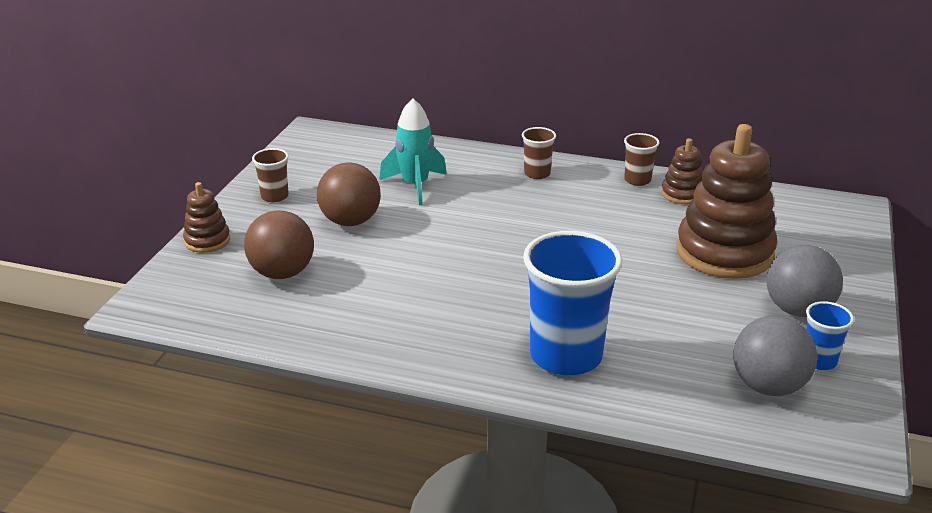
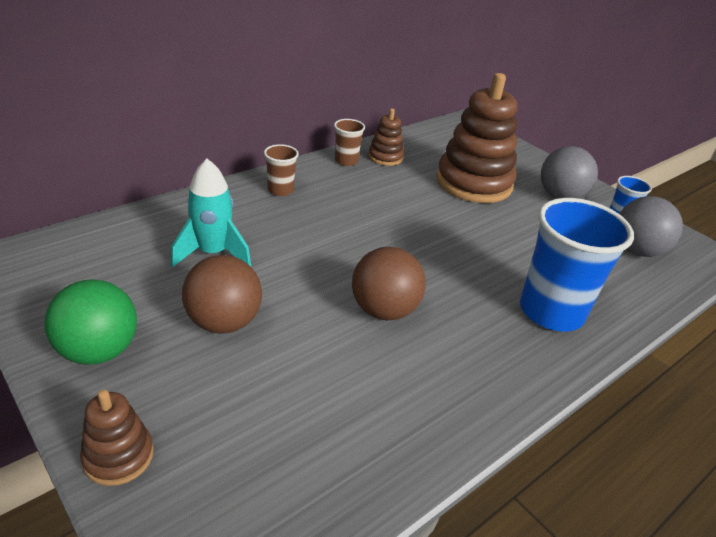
camera: 60 degrees left, 5 degrees up
(274, 196) = (99, 351): brown cup -> green ball
(282, 273) = (265, 420): brown ball -> brown ball (384, 310)

